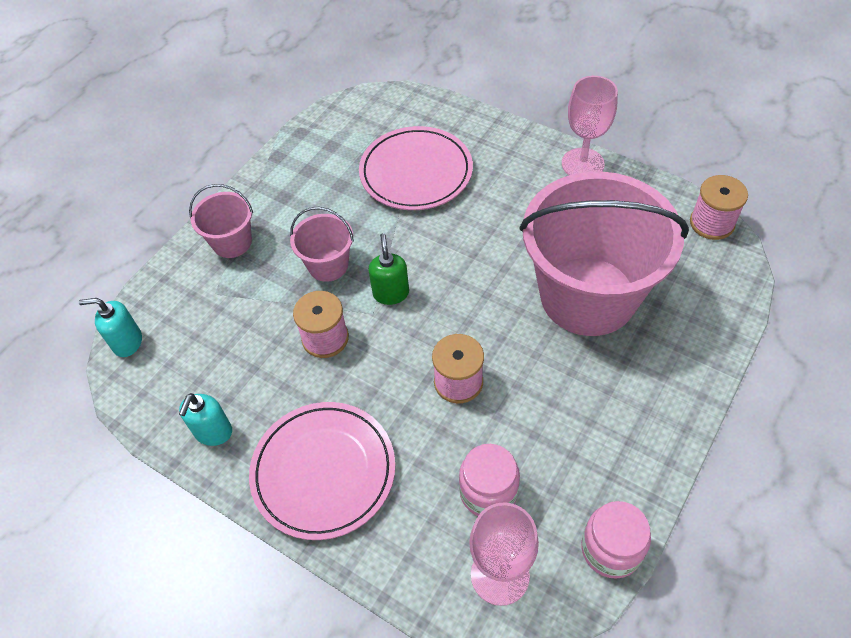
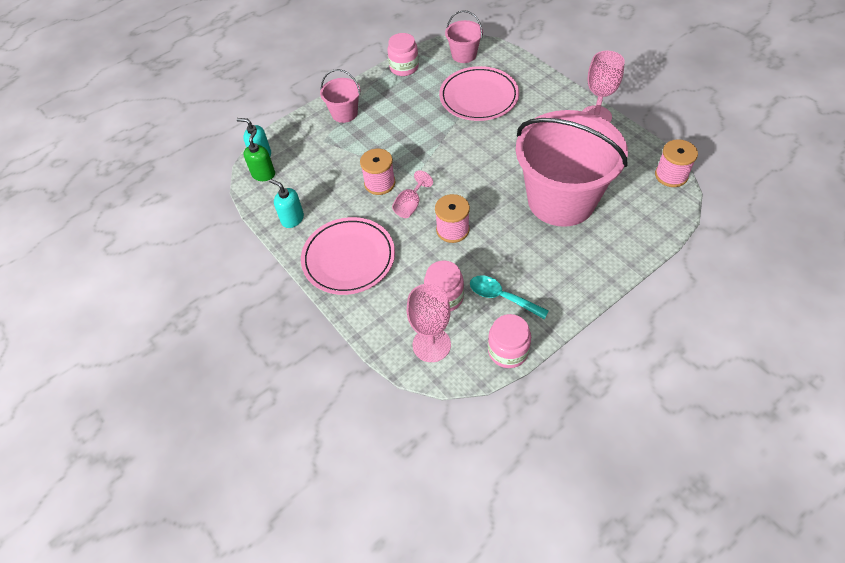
camera: 20 degrees right, 0 degrees up
(213, 432) = (292, 219): turquoise soap dispenser -> turquoise soap dispenser turned 90 degrees clockwise
(293, 153) = (404, 67): none -> pink jar
(328, 265) = (398, 141): pink bucket -> pink bucket (464, 55)
(383, 361) = (410, 205): none -> pink goblet
(391, 293) = (431, 167): green soap dispenser -> green soap dispenser (263, 174)
(568, 466) = (502, 297): none -> turquoise spoon

